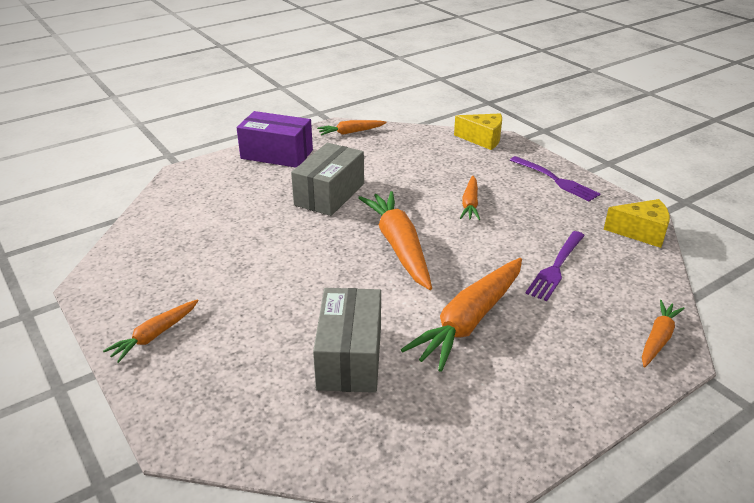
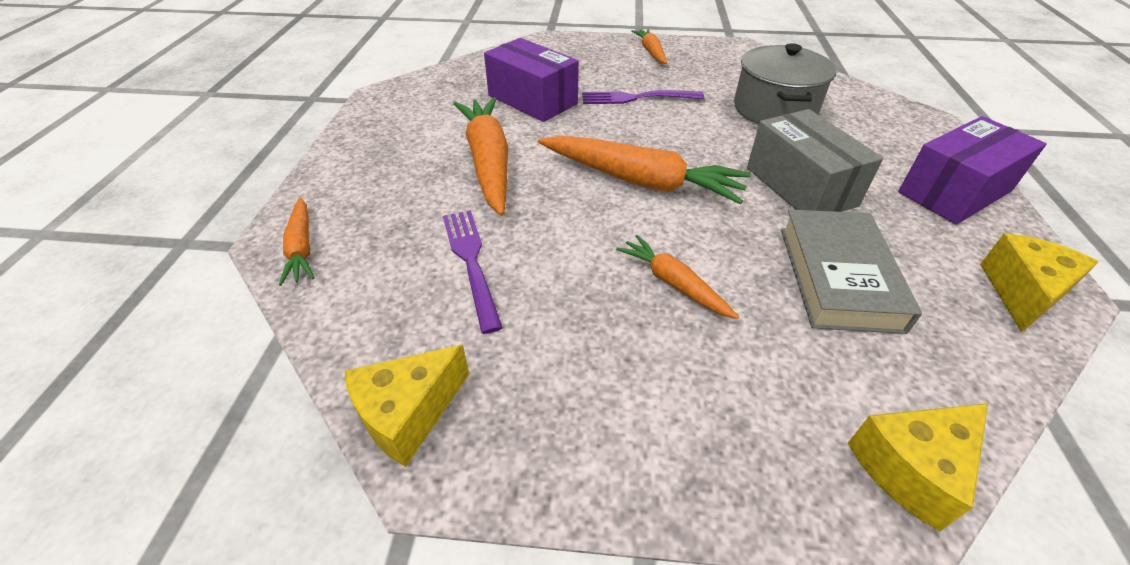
camera: 130 degrees right, 10 degrees up
(227, 229) = (774, 109): none -> grey pot
(350, 357) = (532, 99): grey box -> purple box
(351, 132) = (1022, 292): orange carrot -> yellow cheese
(400, 168) = (838, 277): none -> grey book
(555, 180) = (651, 446): purple fork -> purple fork (637, 98)

